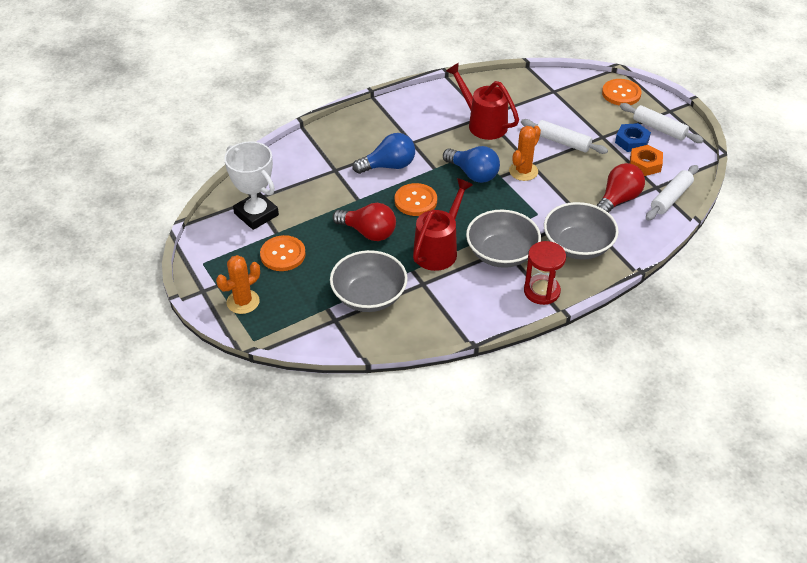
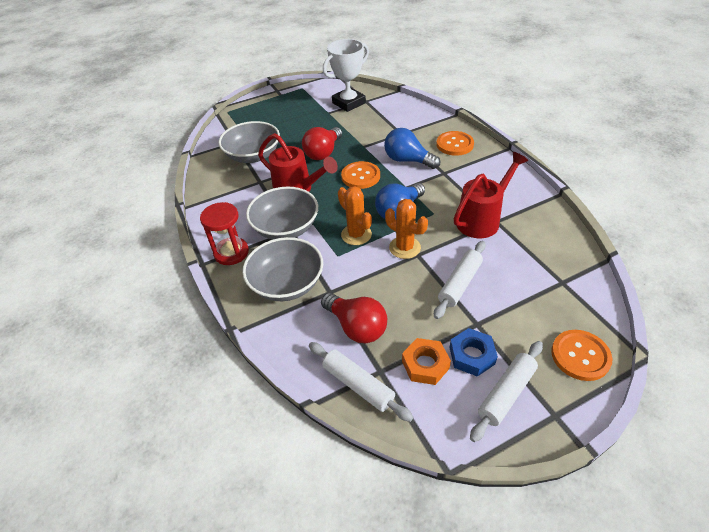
camera: 95 degrees right, 0 degrees up
(243, 302) = (262, 105): orange cactus -> orange cactus (356, 234)
(283, 254) = (305, 116): orange button -> orange button (454, 144)
(388, 166) = (407, 160): blue light bulb -> blue light bulb turned 135 degrees clockwise

